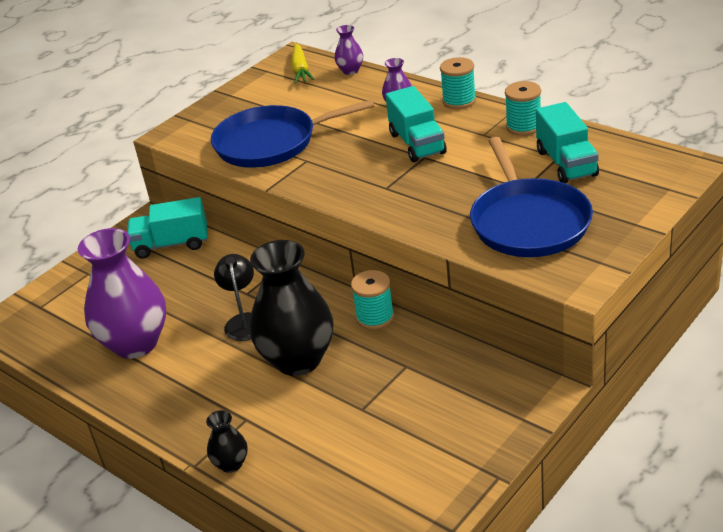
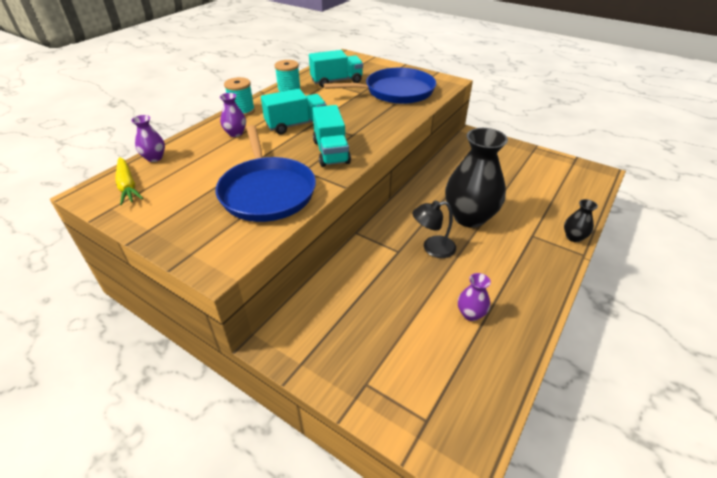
camera: 100 degrees left, 5 degrees up
(136, 343) = (470, 314): purple vase -> purple vase, size x0.44
(171, 244) = (323, 314): turquoise truck -> turquoise truck (331, 152)
(300, 69) = (128, 186): yellow carrot -> yellow carrot turned 75 degrees clockwise
(375, 317) = (422, 188): turquoise spool -> none

